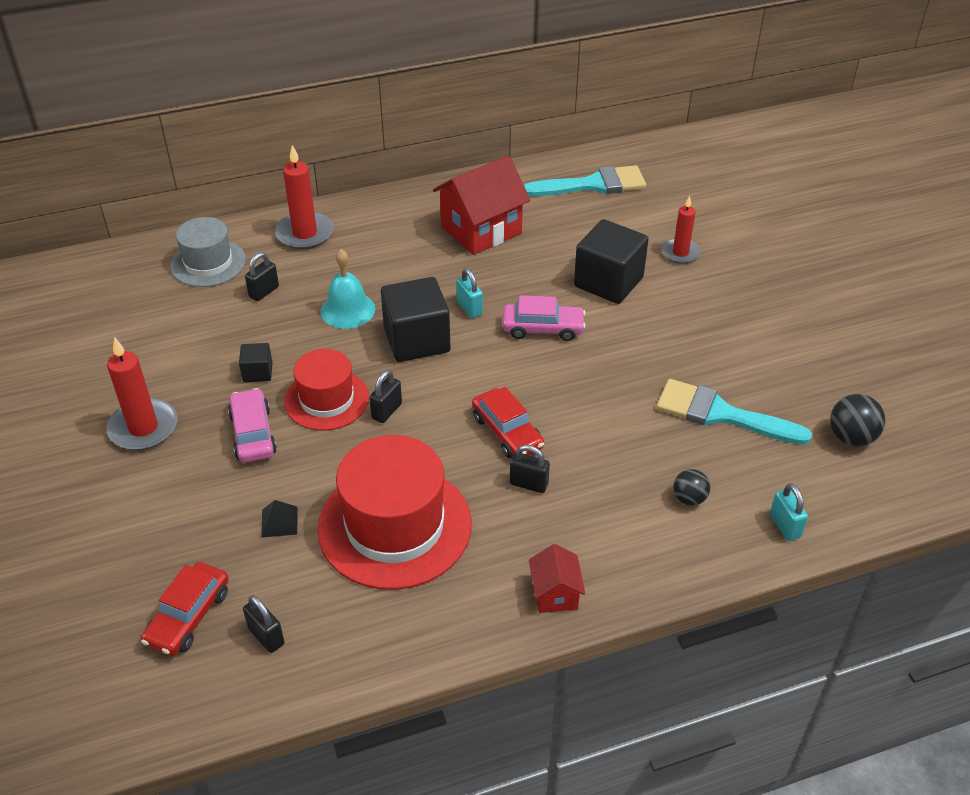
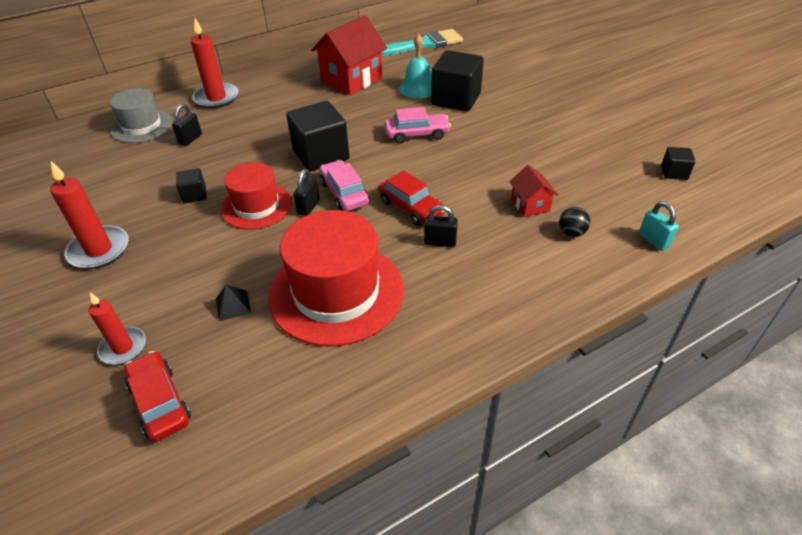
camera: 10 degrees left, 0 degrees up
(188, 616) = (160, 402): red car -> red car turned 135 degrees clockwise
(253, 434) = (198, 240): pink car -> pink car (344, 193)
(266, 636) = (238, 407): black padlock -> none
(348, 310) = (261, 142): turquoise bell -> turquoise bell (418, 88)
(469, 308) = (356, 129): turquoise padlock -> none
(555, 593) = (489, 323): red house -> red house (530, 205)
(680, 253) = (501, 75): red candle -> red candle (123, 347)
(721, 414) = (572, 171): turquoise brush -> none
(851, 437) = (674, 172): black ball -> black cube

